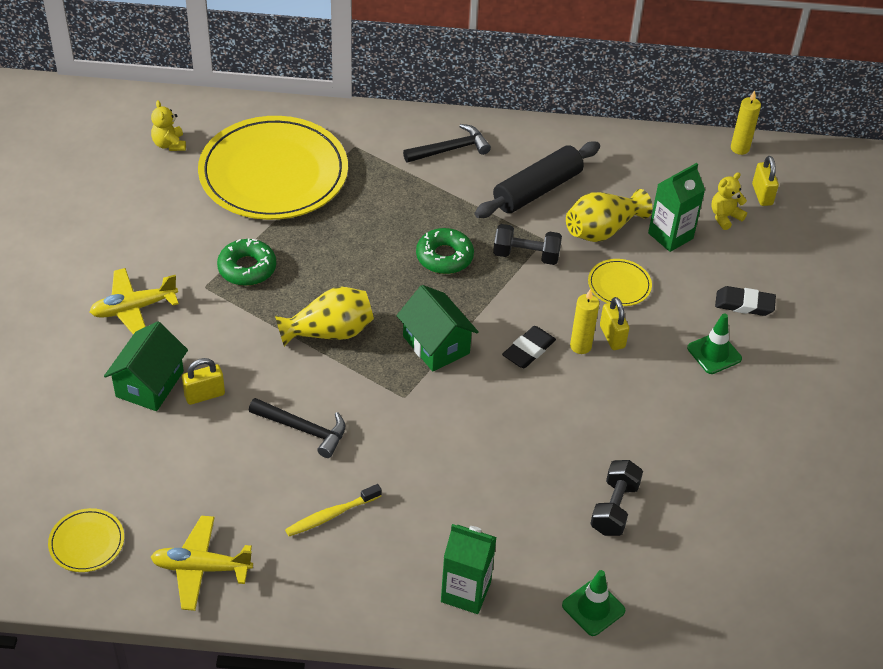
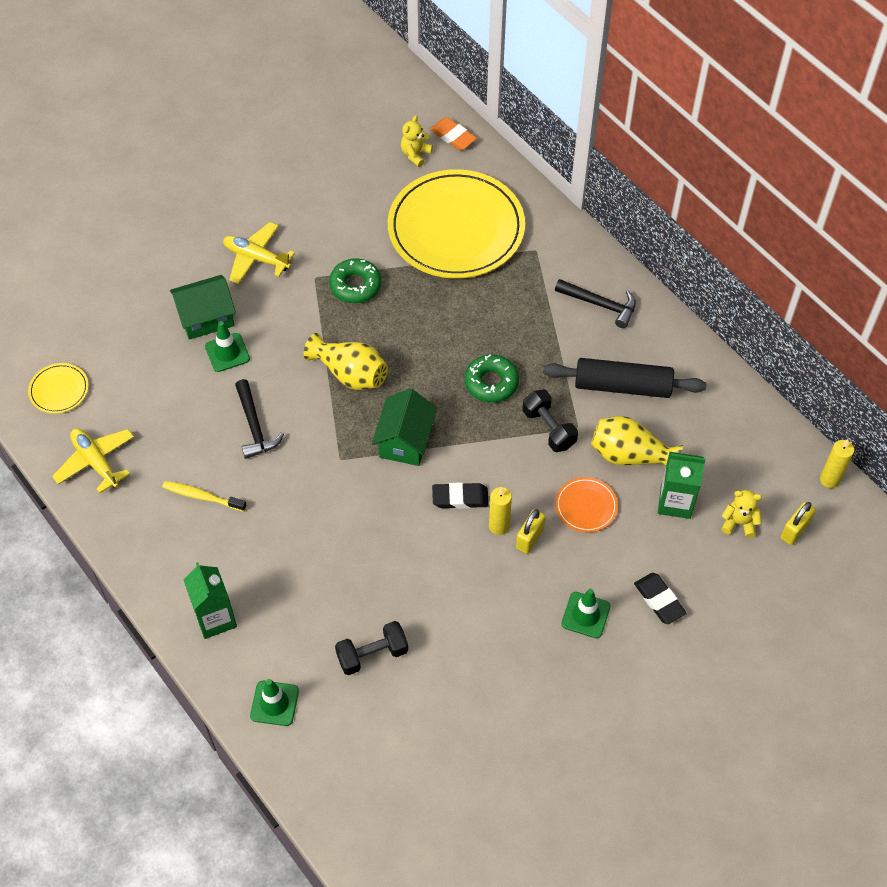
camera: 50 degrees right, 10 degrees up
(184, 112) = (453, 136): none -> orange eraser
(204, 395) = (227, 352): yellow padlock -> green traffic cone
(619, 285) = (586, 506): yellow plate -> orange plate

